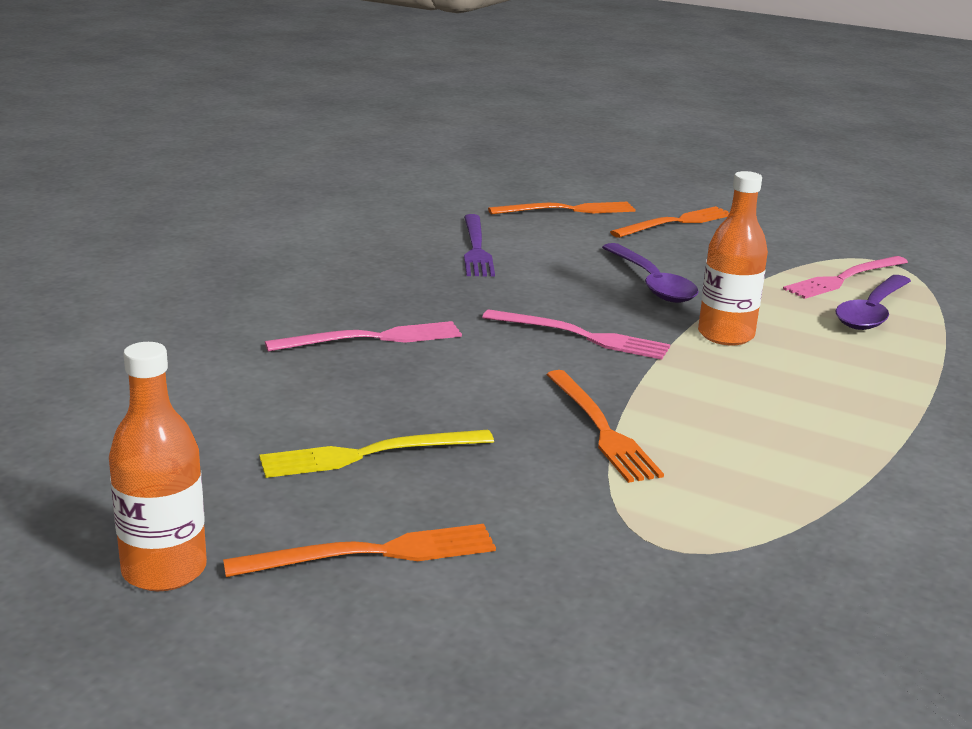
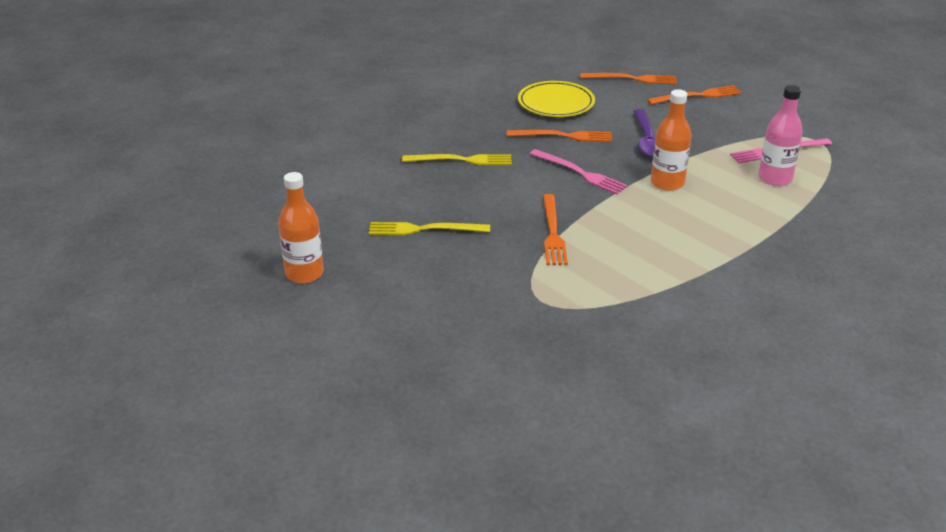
camera: 20 degrees right, 10 degrees up
(372, 338) = (461, 160): pink fork -> yellow fork
(372, 553) = (399, 281): orange fork -> orange fork (563, 136)
(476, 248) = (556, 103): purple fork -> yellow plate
(872, 312) = (775, 178): purple spoon -> pink bottle

